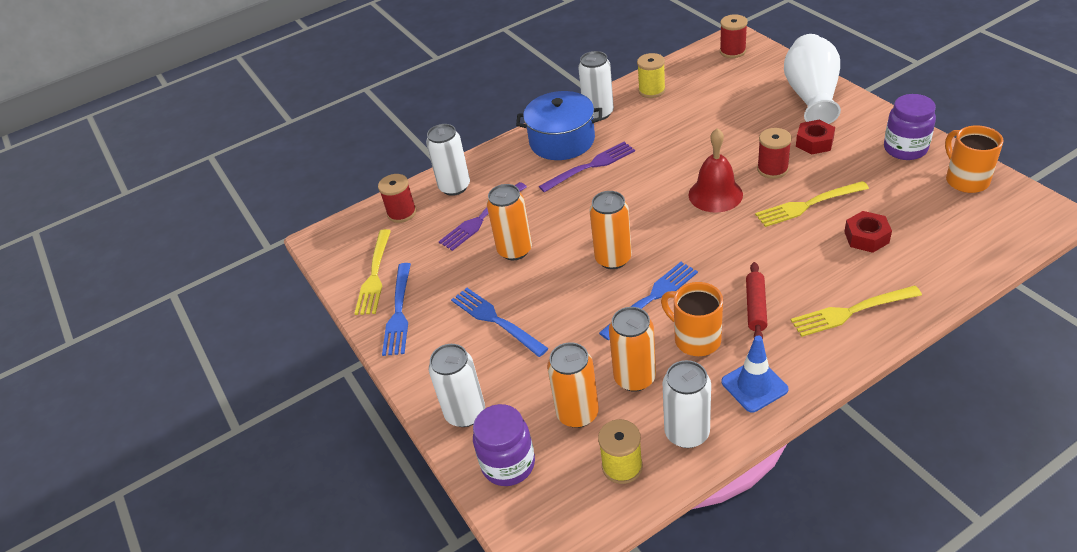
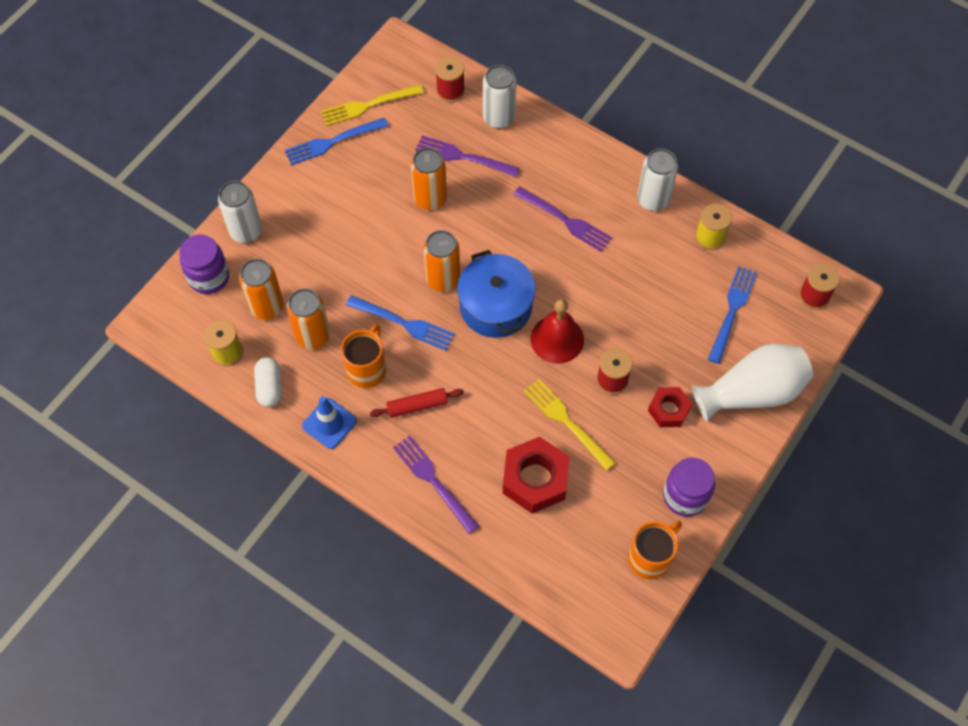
camera: 60 degrees right, 20 degrees up
(496, 320) = (344, 215): blue fork -> blue fork (732, 311)
(562, 141) = (596, 182): blue pot -> blue pot (495, 306)
(687, 433) = (269, 387): white can -> white capsule
(851, 311) = (433, 481): yellow fork -> purple fork
(866, 237) = (535, 479): red nut -> red nut, size x1.67

